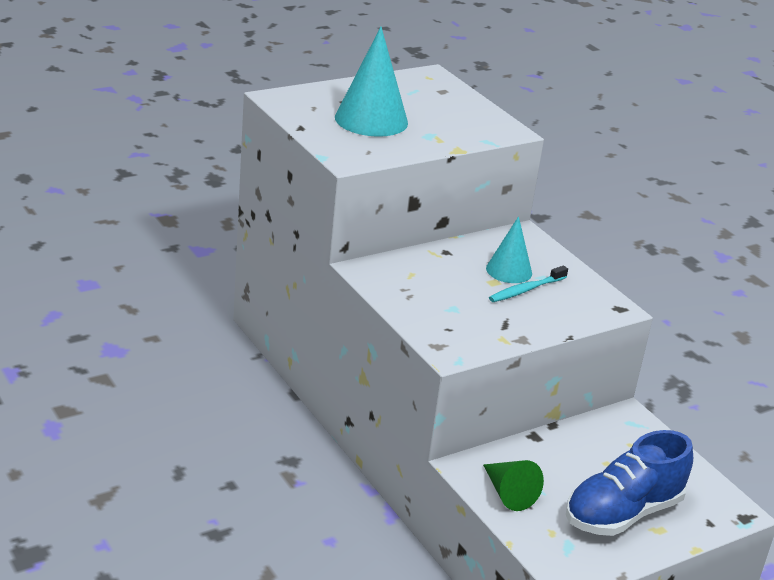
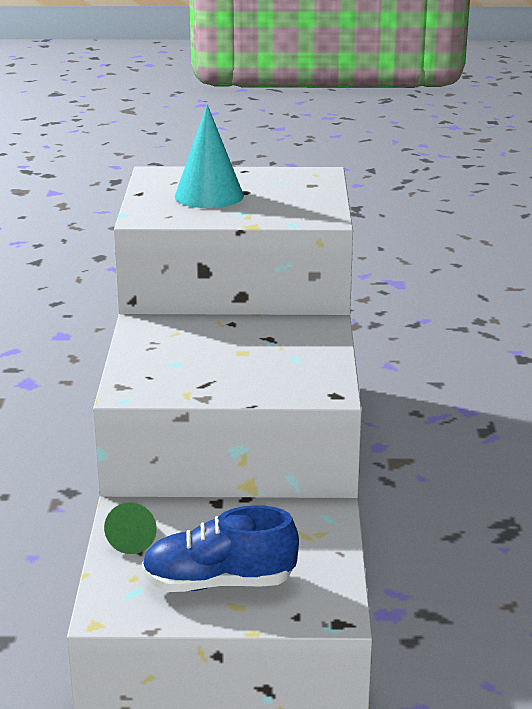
camera: 35 degrees right, 5 degrees down
(509, 270) = (269, 347): turquoise cone -> none
(526, 290) = (263, 364): turquoise toothbrush -> none

